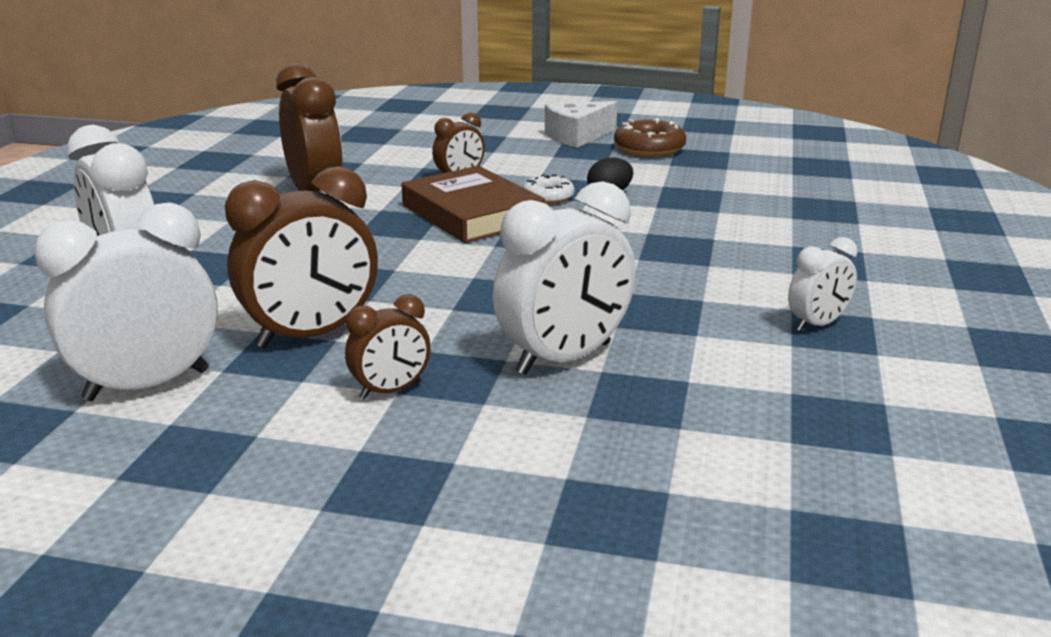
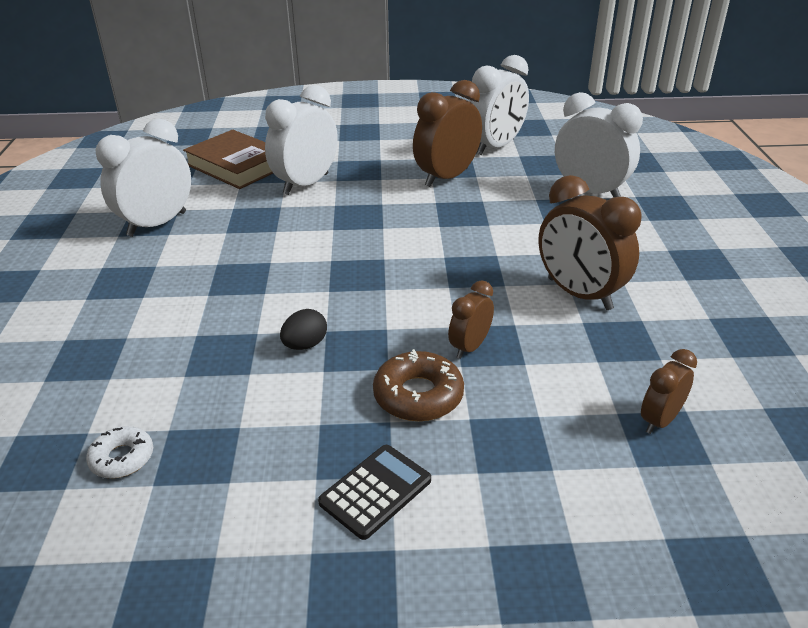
camera: 165 degrees right, 10 degrees up
(391, 391) = (383, 159): brown clock -> brown clock (660, 420)
(472, 214) = (422, 292): brown book -> brown book (237, 165)
(548, 197) = (365, 330): white donut -> white donut (122, 458)
(577, 136) = (375, 491): white cheese -> black calculator
(649, 148) = (267, 470): brown donut -> brown donut (418, 395)
(817, 324) = (157, 224): white clock -> white clock, size x1.86

